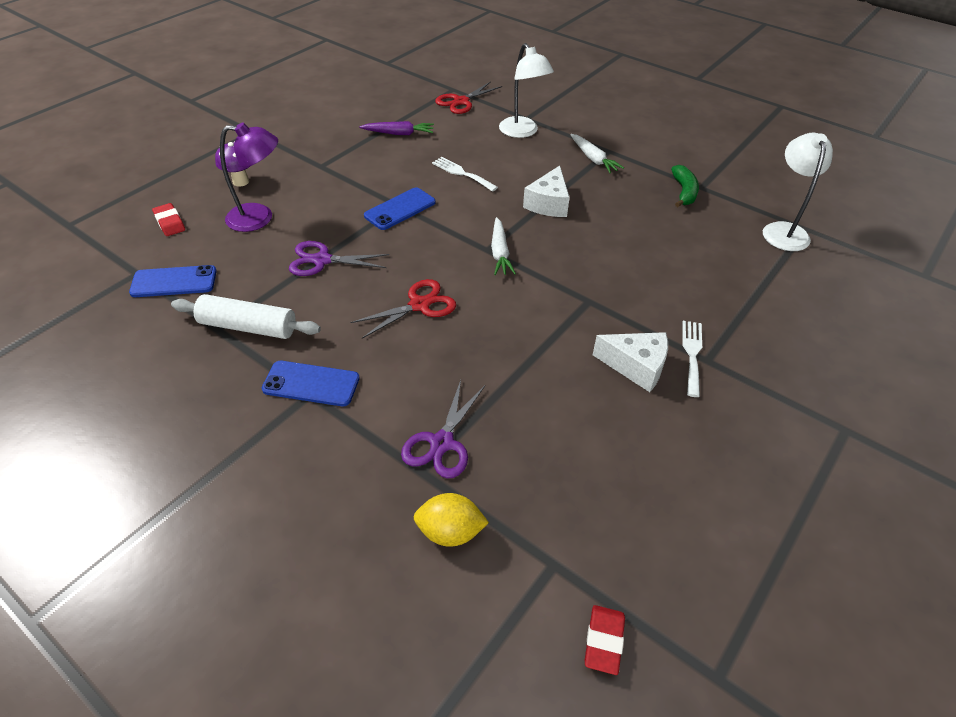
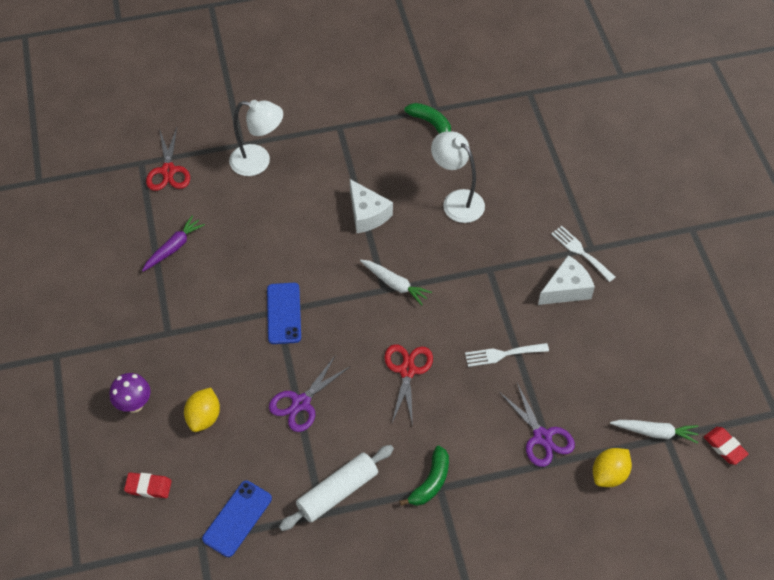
camera: 50 degrees left, 10 degrees up
(259, 218) = (204, 417): purple lamp -> yellow lemon
(311, 384) = (430, 482): blue phone -> green banana
(462, 173) = (275, 242): white fork -> white fork (502, 354)
(593, 159) = (340, 144): white carrot -> white carrot (655, 432)
(783, 230) = (520, 105): white lamp -> white lamp (456, 201)

